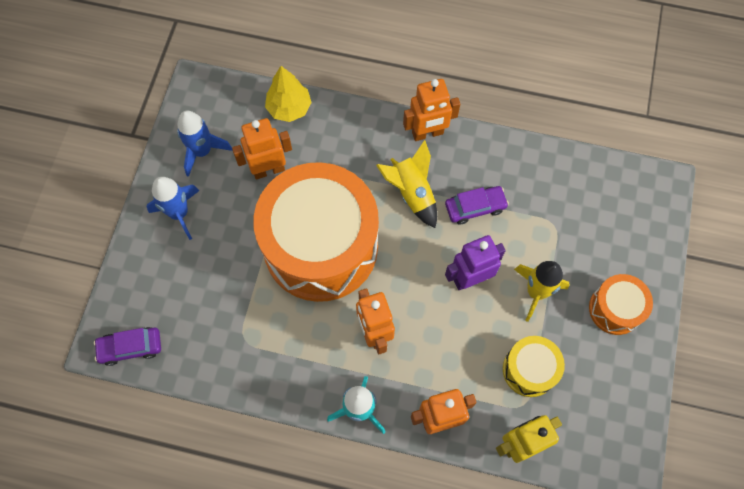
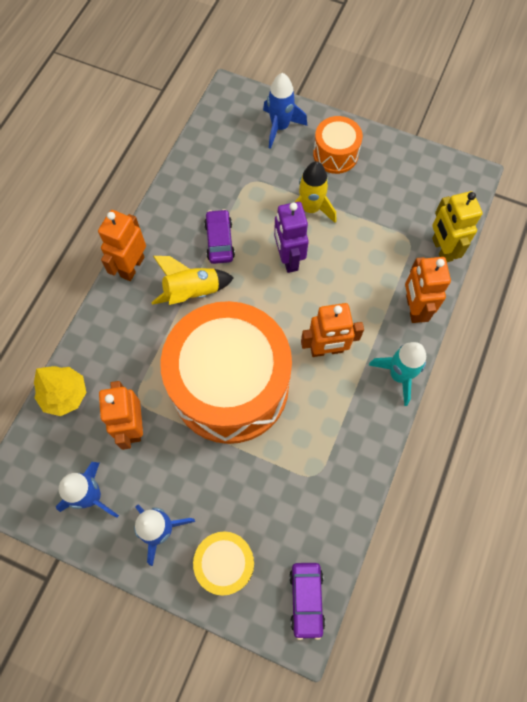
camera: 80 degrees left, 0 degrees up
(427, 133) = (132, 267): orange robot -> orange robot turned 150 degrees counterclockwise
(529, 370) = (379, 229): yellow drum -> yellow drum (225, 563)
(634, 243) = (280, 127): none -> blue rocket

